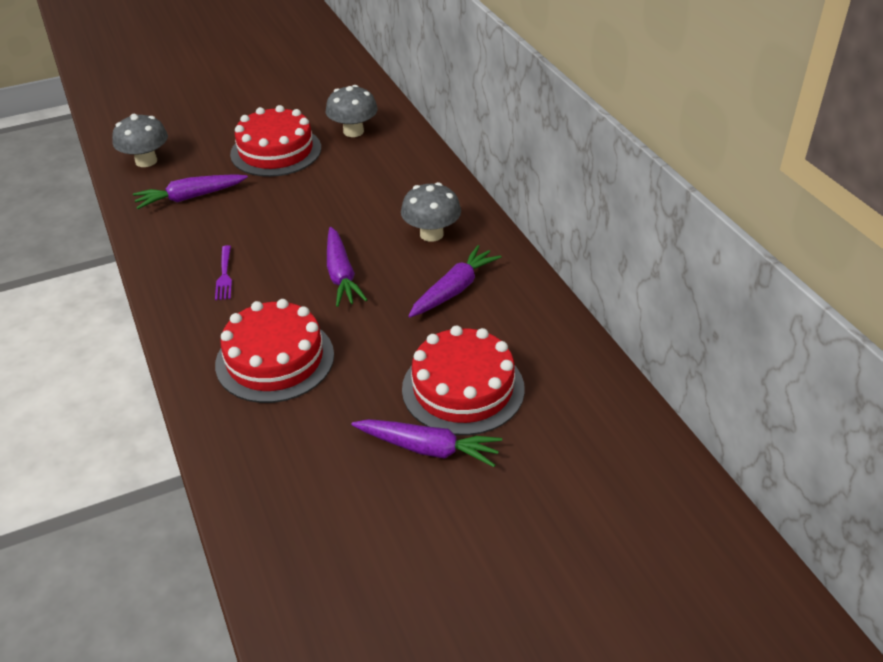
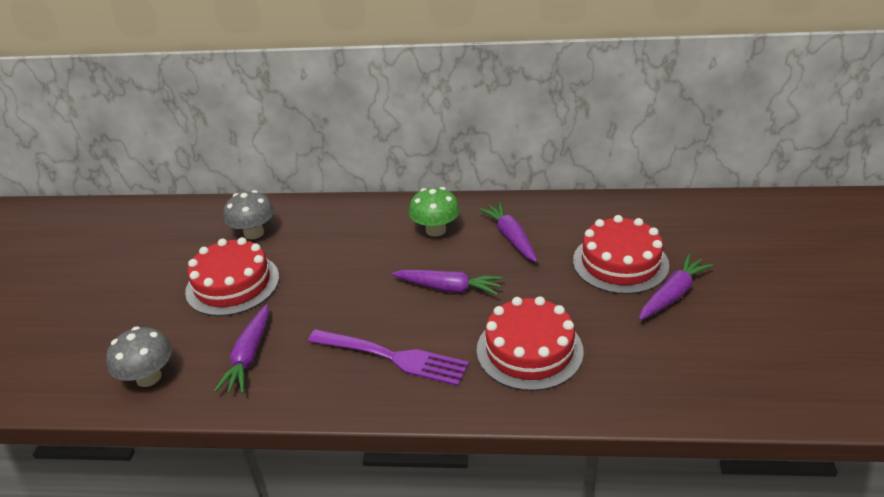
camera: 60 degrees left, 5 degrees down
(224, 275) = (393, 357): purple fork -> purple fork, size x2.06
(431, 234) = (435, 230): grey mushroom -> green mushroom

